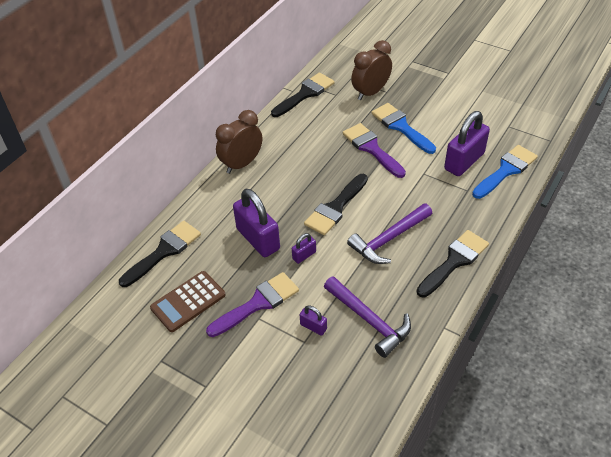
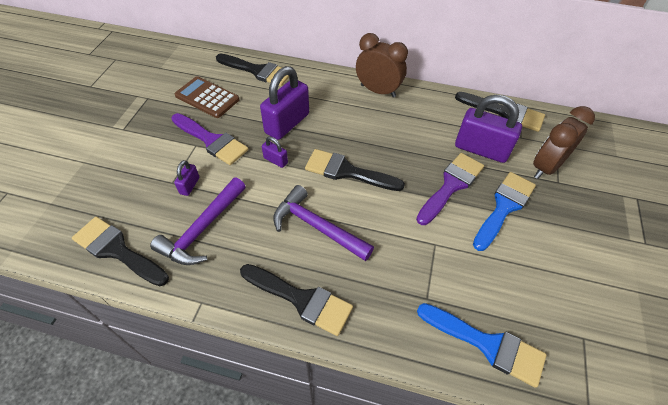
camera: 70 degrees right, 5 degrees up
(370, 92) = (546, 167): brown clock -> brown clock turned 75 degrees counterclockwise
(376, 390) = (117, 250): none -> black brush
(464, 161) = (478, 287): purple padlock -> purple padlock (481, 149)

